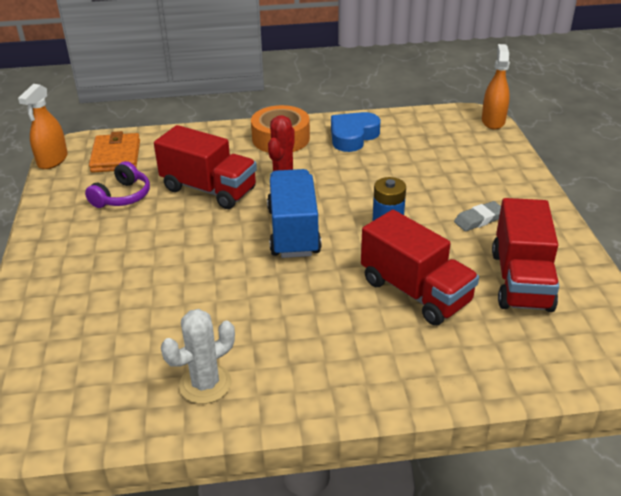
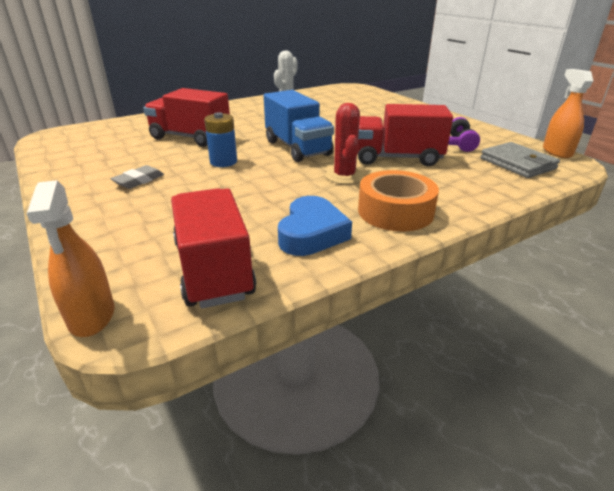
camera: 155 degrees right, 5 degrees down
(116, 156) = (517, 164): orange wallet -> grey wallet
(521, 280) = (110, 153): red truck -> red truck (213, 270)

